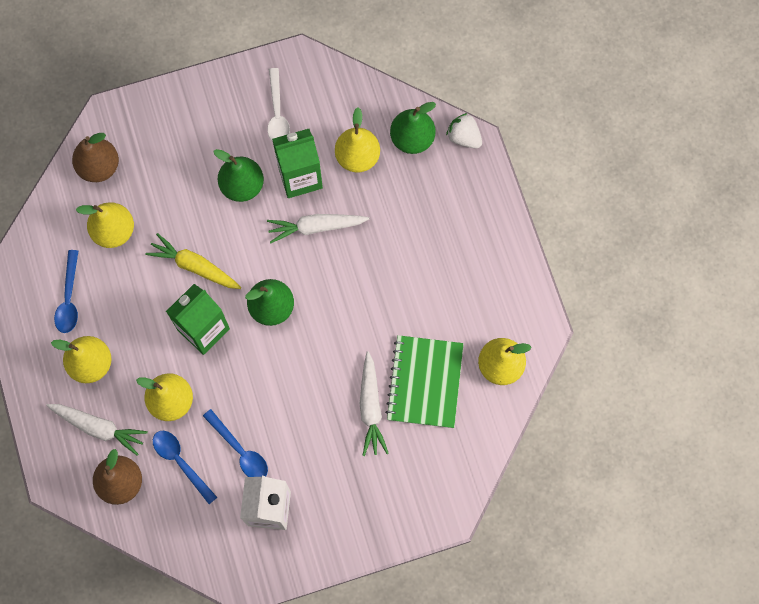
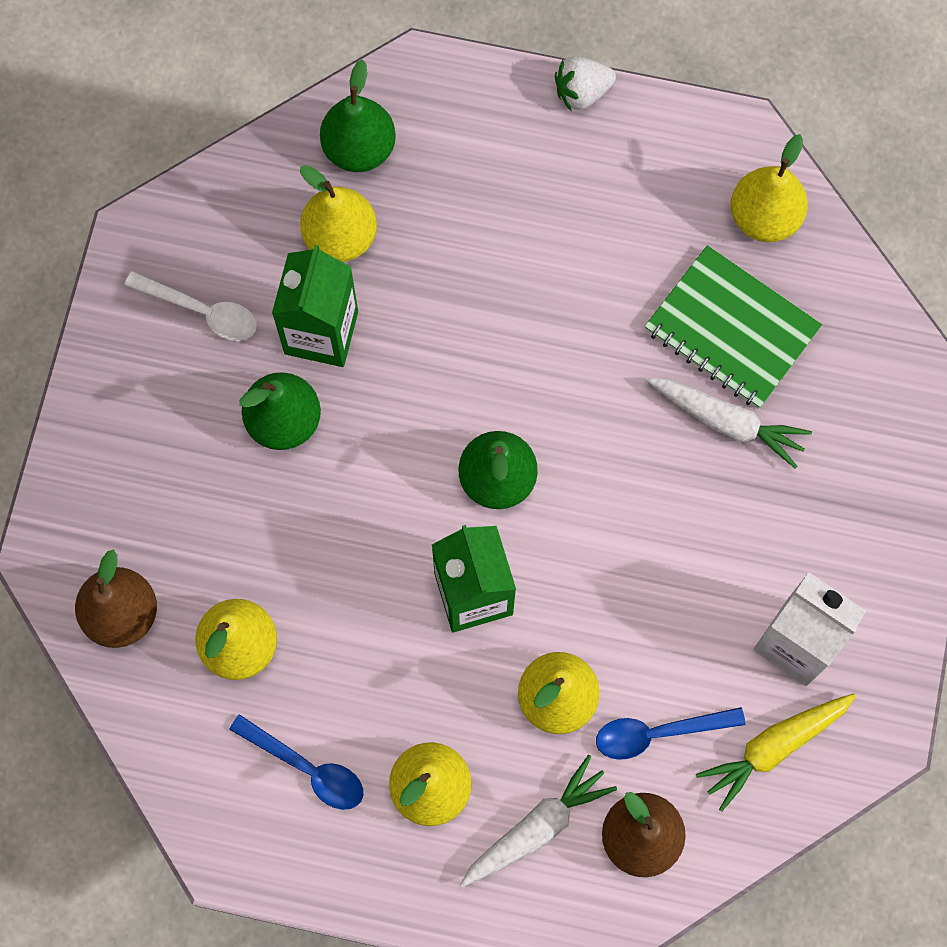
camera: 60 degrees left, 0 degrees up
(194, 266) = (367, 555): yellow carrot -> yellow carrot (773, 747)
(240, 450) = (687, 638): blue spoon -> none
(315, 227) = (412, 352): white carrot -> none
(464, 137) = (400, 79): white strawberry -> white strawberry (582, 92)

